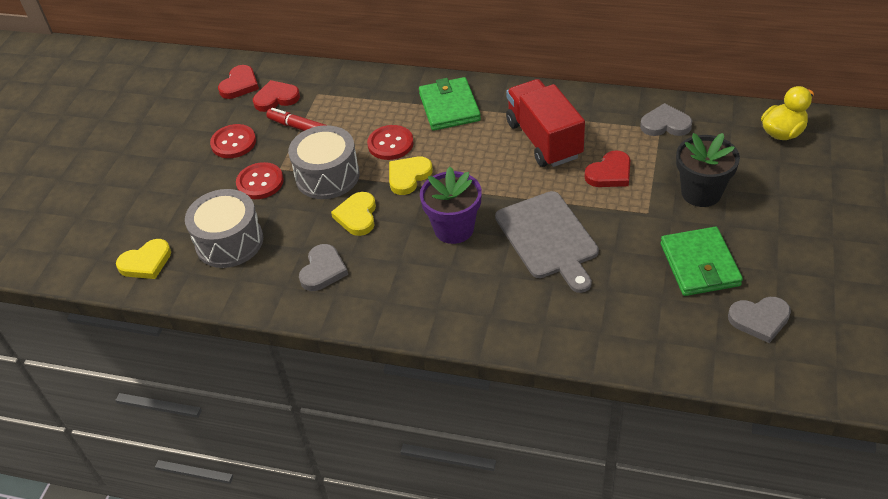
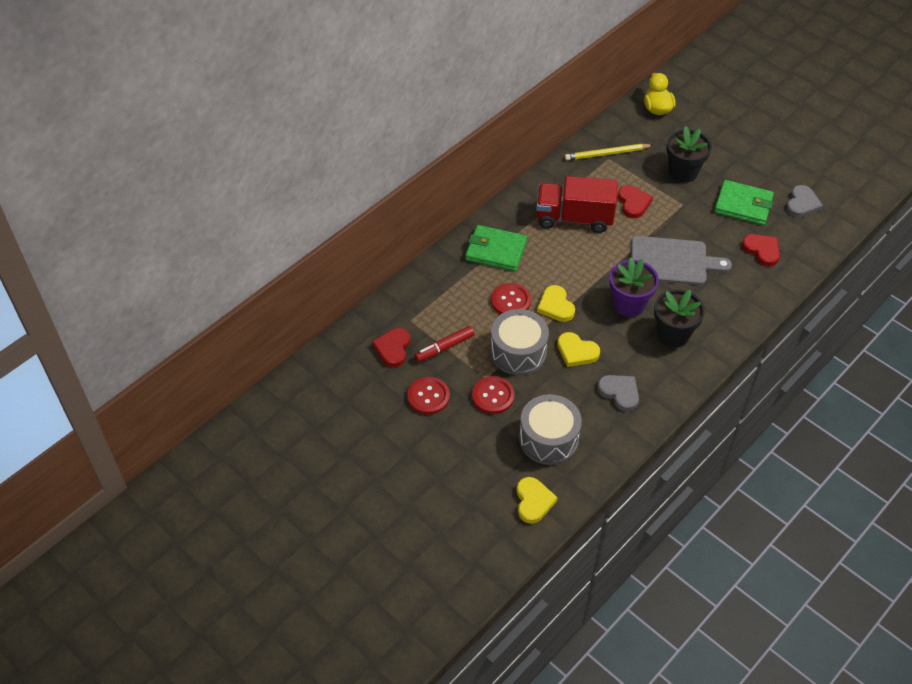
camera: 65 degrees left, 5 degrees up
(240, 85) = (352, 366): red heart -> red heart (762, 250)
(437, 281) = (673, 334): none -> black flower pot
(665, 124) = (607, 154): grey heart -> yellow pencil

